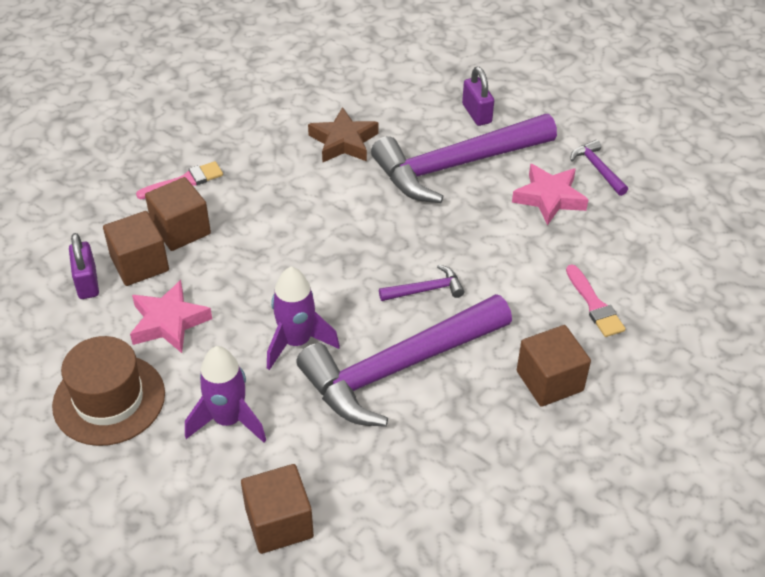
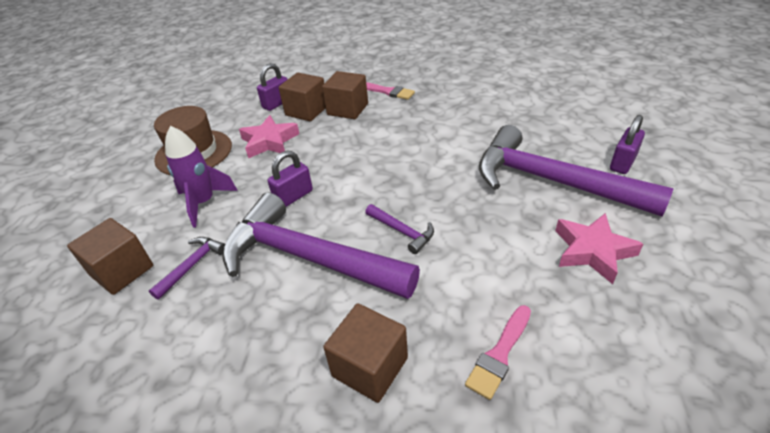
camera: 60 degrees right, 5 degrees down
(297, 342) = (293, 196): purple rocket -> purple padlock
(343, 142) = (499, 123): brown star -> none
(597, 169) = (677, 265): purple hammer -> purple hammer (192, 265)

